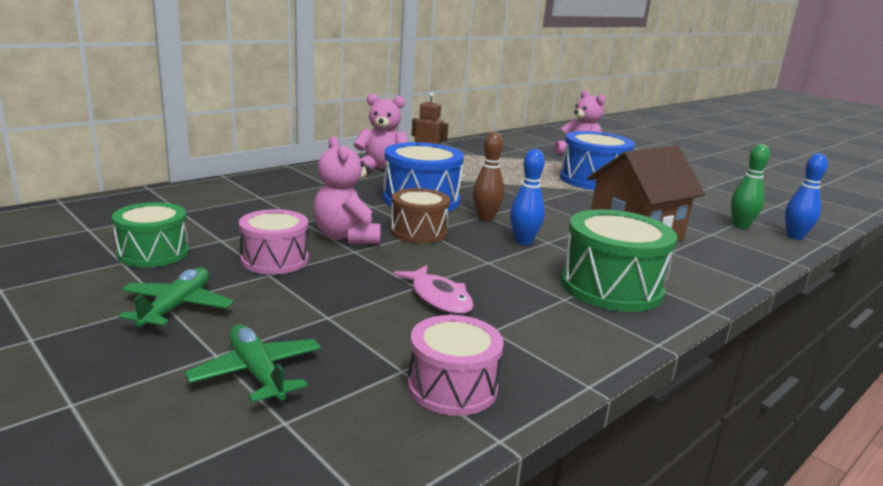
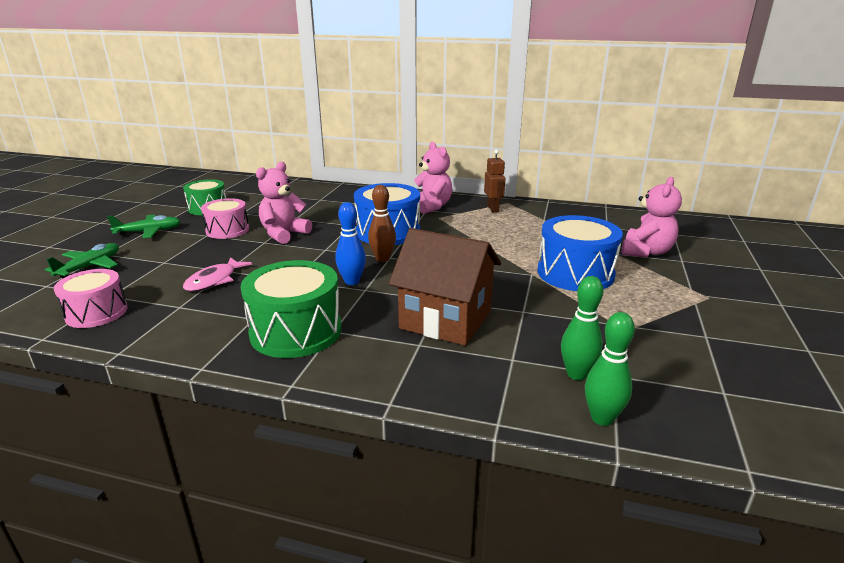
camera: 60 degrees right, 5 degrees up
(418, 232) = (322, 247): brown drum -> none
(795, 237) = (602, 418): blue bowling pin -> green bowling pin

